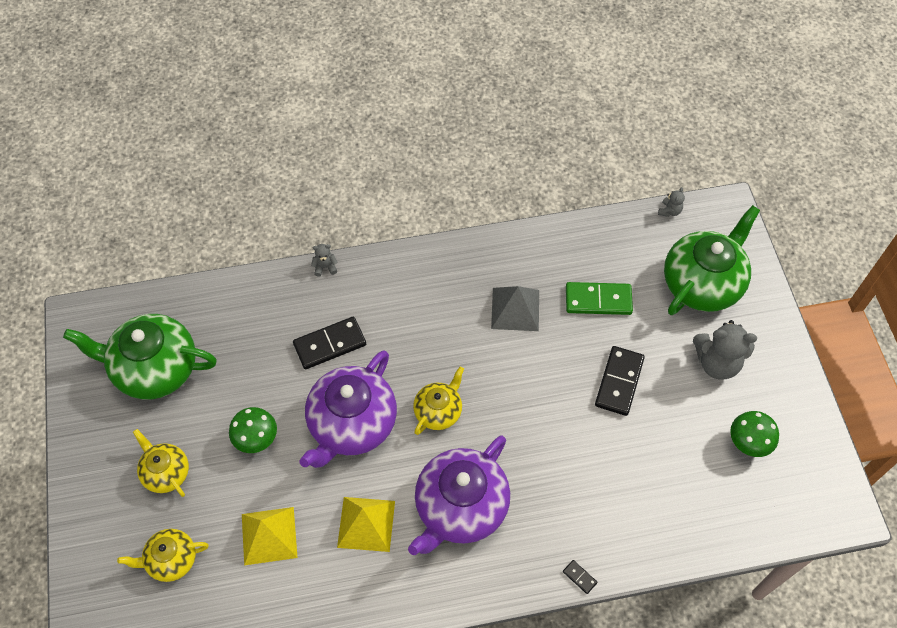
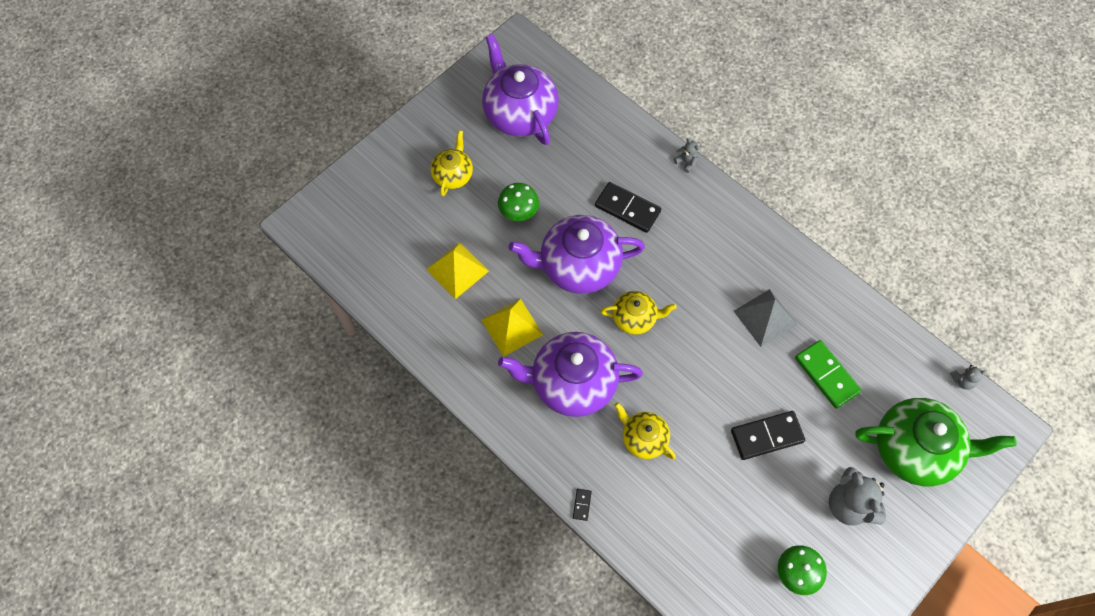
camera: 55 degrees right, 5 degrees up
(154, 368) = (519, 113): green teapot -> purple teapot
(171, 560) = (397, 222): yellow teapot -> yellow teapot (643, 438)

